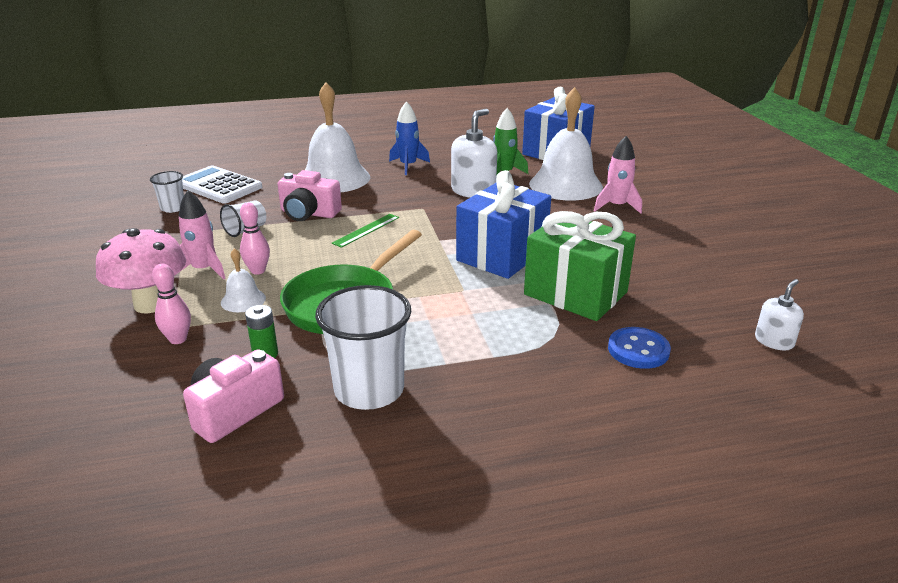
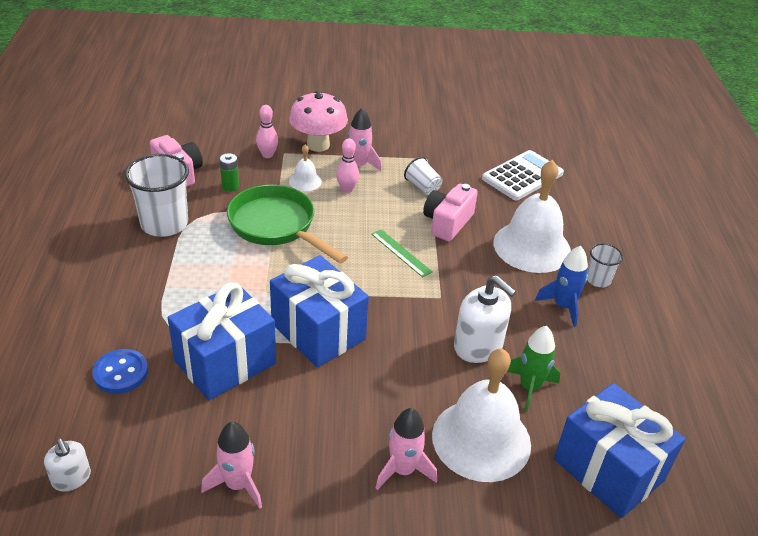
camera: 100 degrees right, 10 degrees up
(173, 208) = (477, 153): white cup -> white cup (598, 280)
(575, 293) = (225, 362): green gift -> blue gift
(693, 262) = (238, 484): none -> pink rocket

